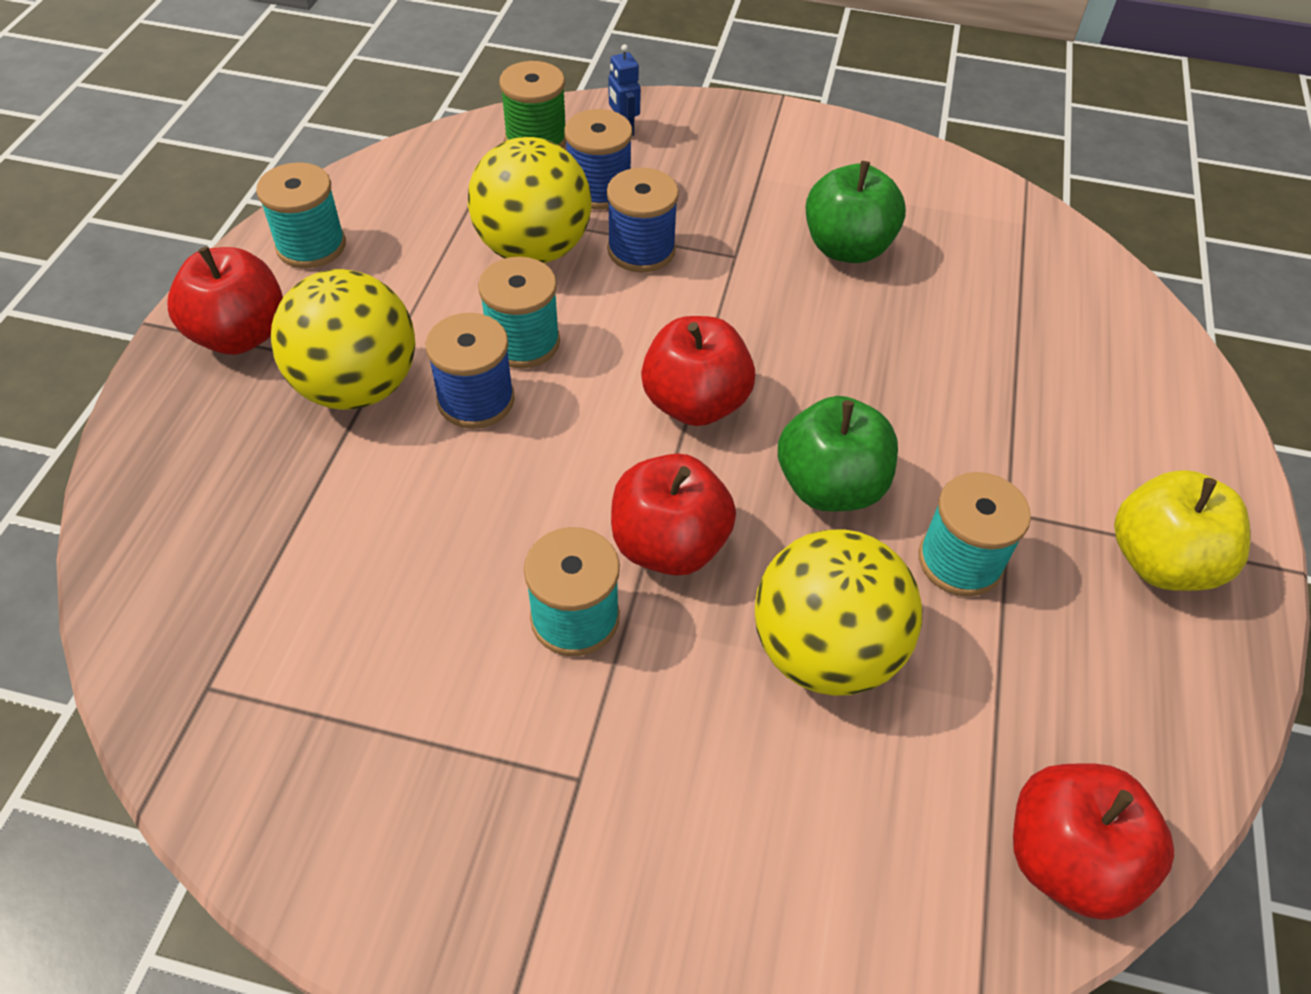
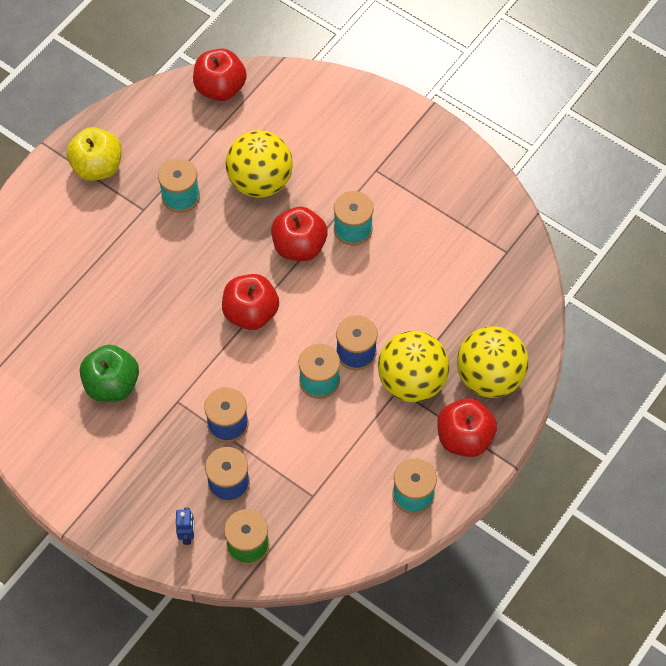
camera: 155 degrees left, 10 degrees up
(533, 249) = (288, 446): yellow ball -> yellow ball (489, 377)
(830, 486) = (213, 248): green apple -> none

